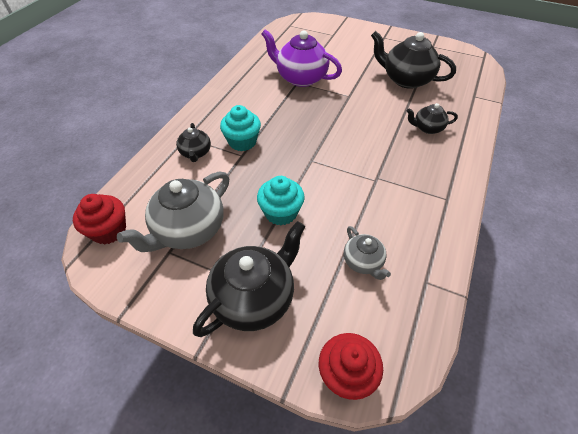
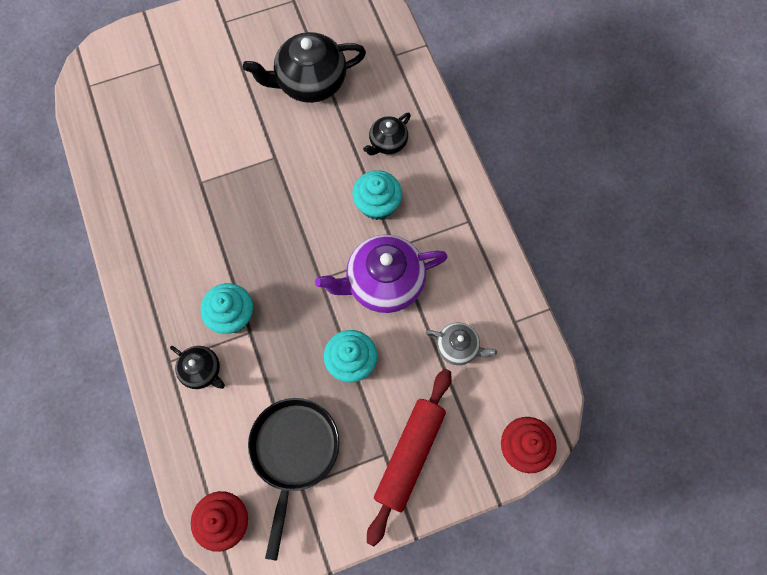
camera: 45 degrees left, 20 degrees up
(188, 230) = (293, 453): grey teapot -> black pan
(254, 298) = (409, 455): black teapot -> red rolling pin
(300, 78) = (197, 172): purple teapot -> purple teapot (383, 282)
(388, 150) = (377, 204): none -> turquoise cupcake

